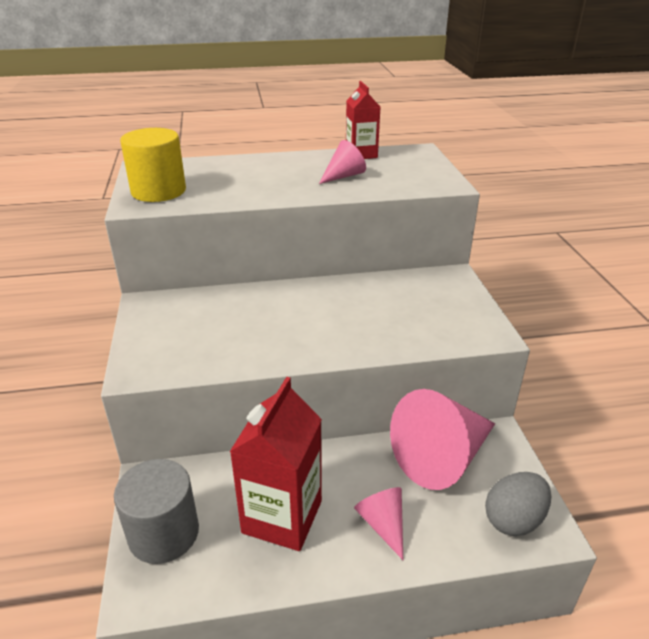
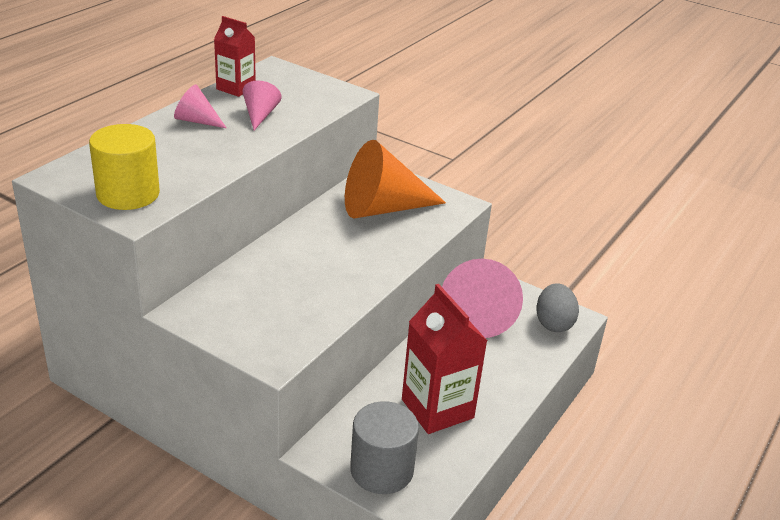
camera: 50 degrees left, 0 degrees up
(383, 524) = (496, 372): pink cone -> pink cone (197, 121)
(409, 304) = (383, 208): none -> orange cone

